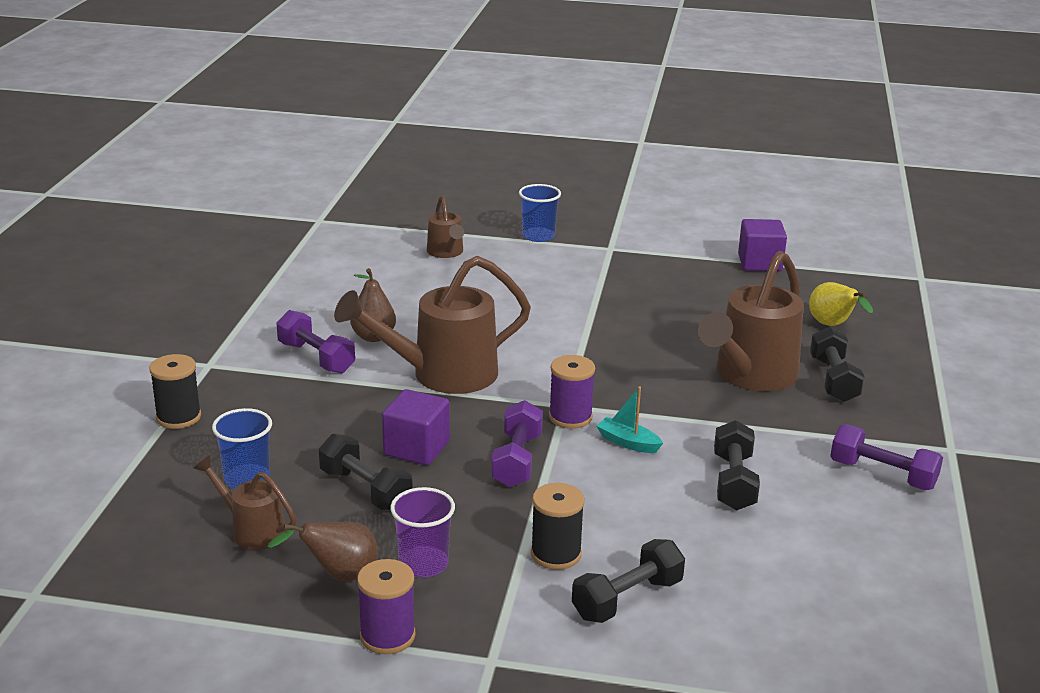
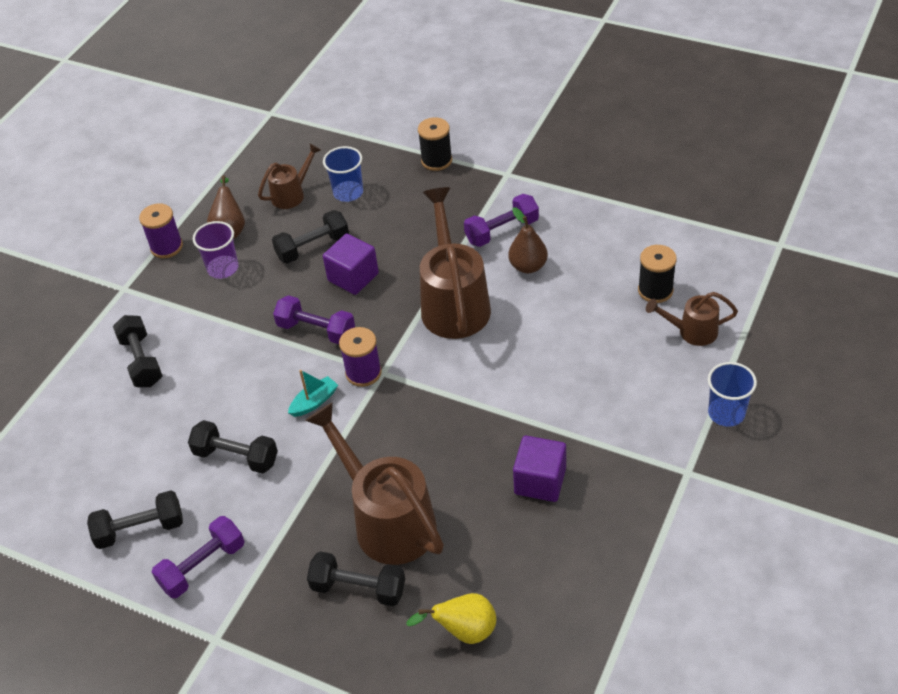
camera: 110 degrees right, 20 degrees up
(556, 554) = (202, 334): black spool -> black spool (655, 290)
(759, 263) = (630, 612): purple cube -> purple cube (540, 481)
(873, 530) = (140, 529): none -> black dumbbell

